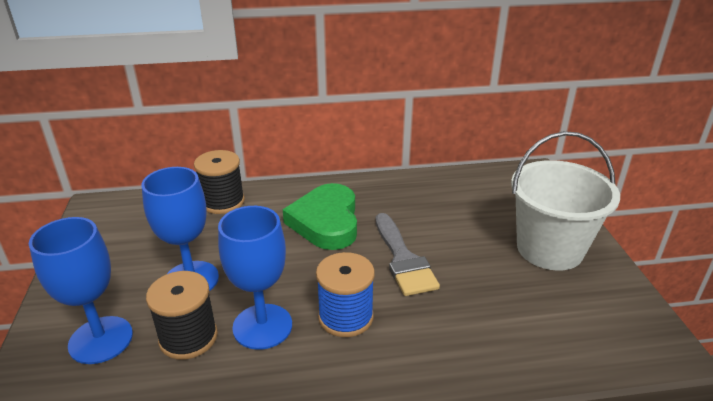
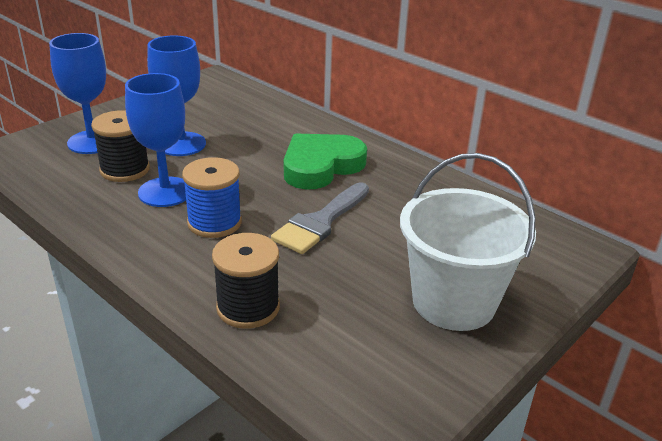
camera: 50 degrees right, 0 degrees up
(223, 202) = (283, 115): black spool -> black spool (248, 307)

